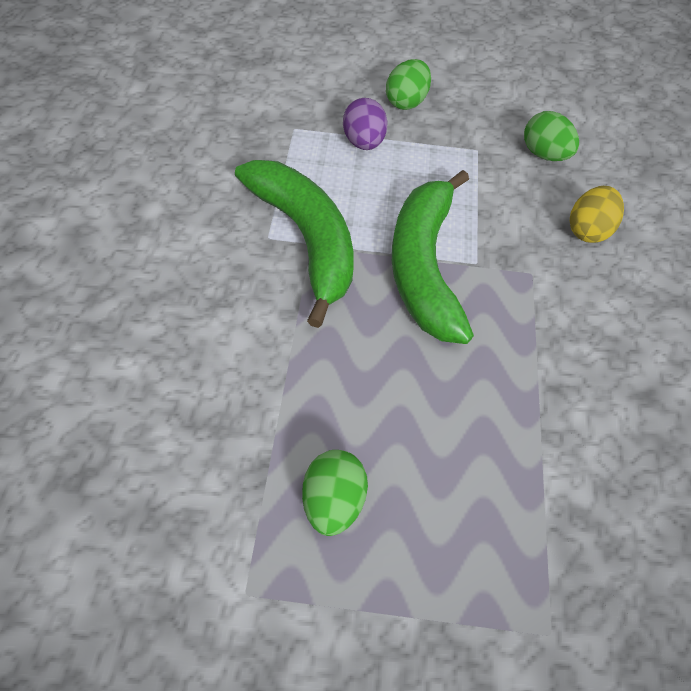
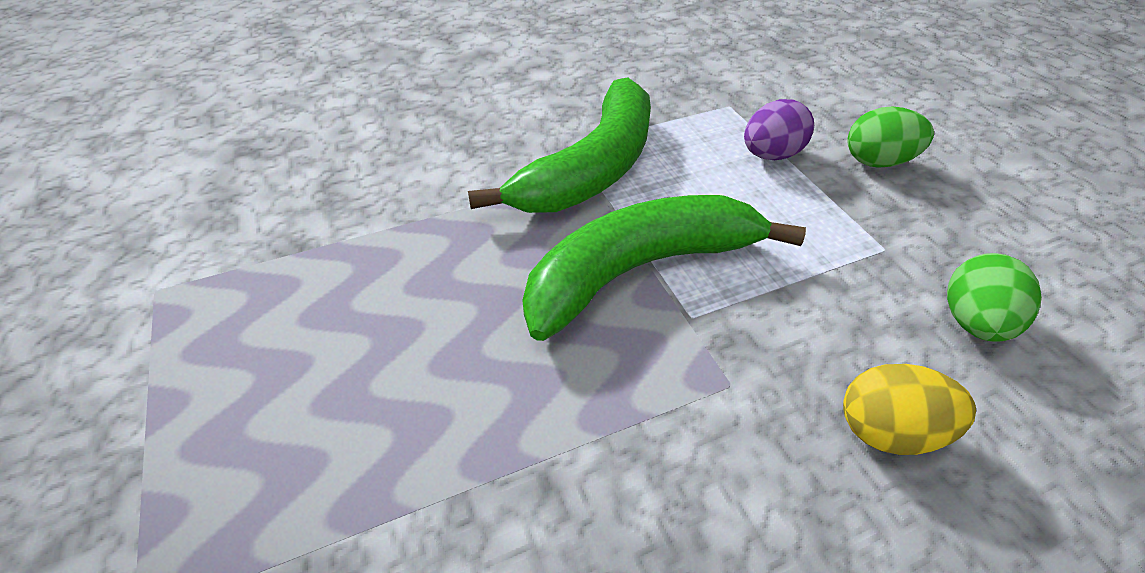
camera: 65 degrees right, 10 degrees down
(333, 501) = (275, 313): green egg -> none

